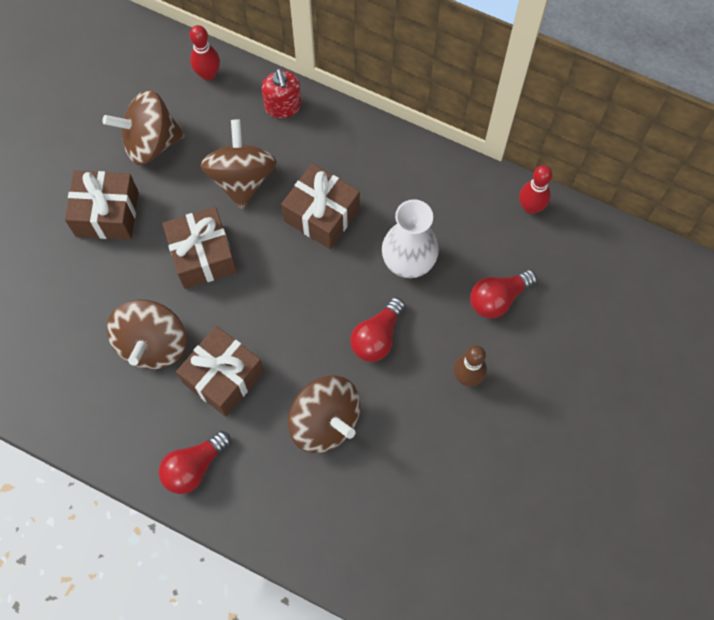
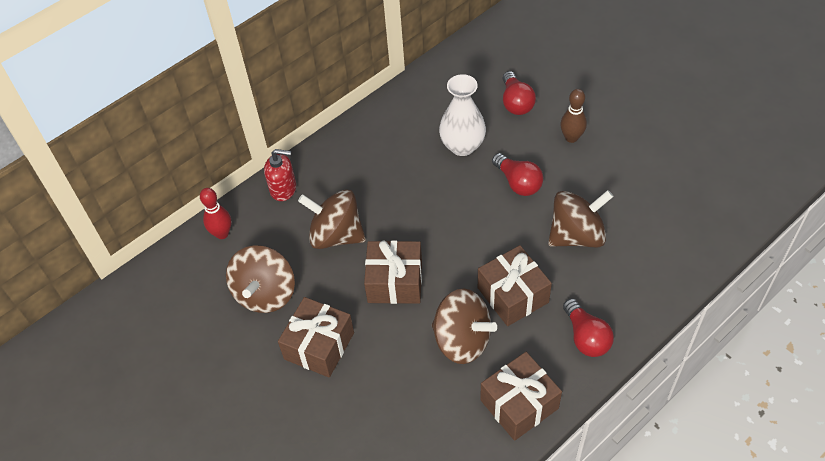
camera: 65 degrees left, 15 degrees down
(321, 215) = (396, 189): brown gift -> brown gift (519, 404)
(530, 207) = (451, 64): red bowling pin -> none

